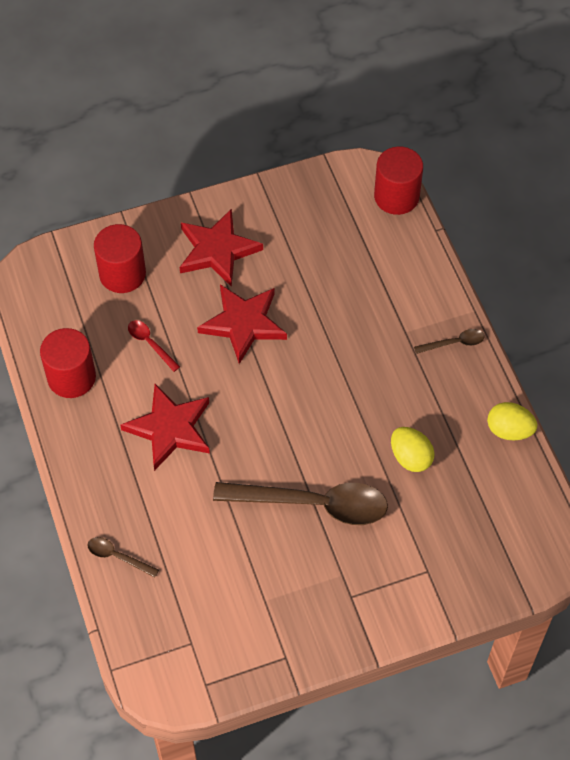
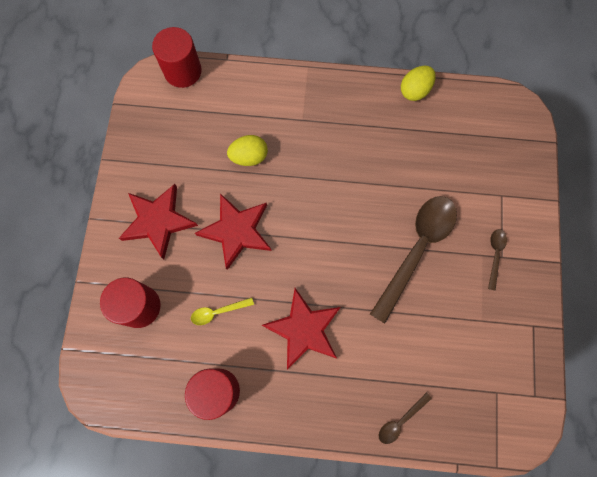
camera: 65 degrees left, 15 degrees up
(150, 343) = (218, 312): red spoon -> yellow spoon
(410, 457) = (407, 164): yellow egg -> yellow egg (249, 157)
(454, 343) = (328, 92): brown spoon -> brown spoon (495, 255)

